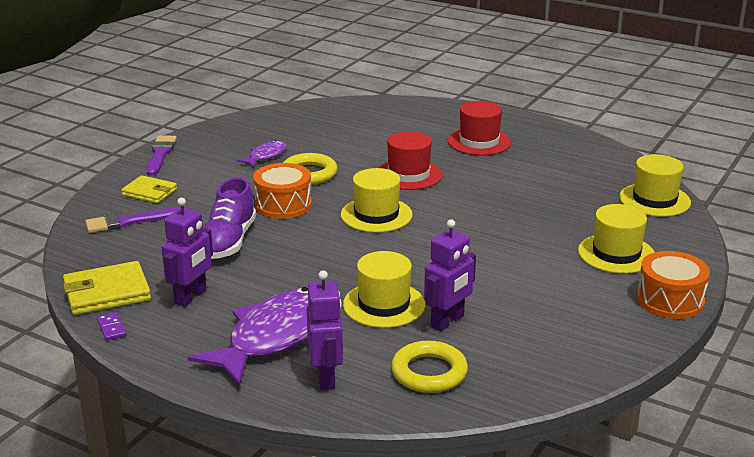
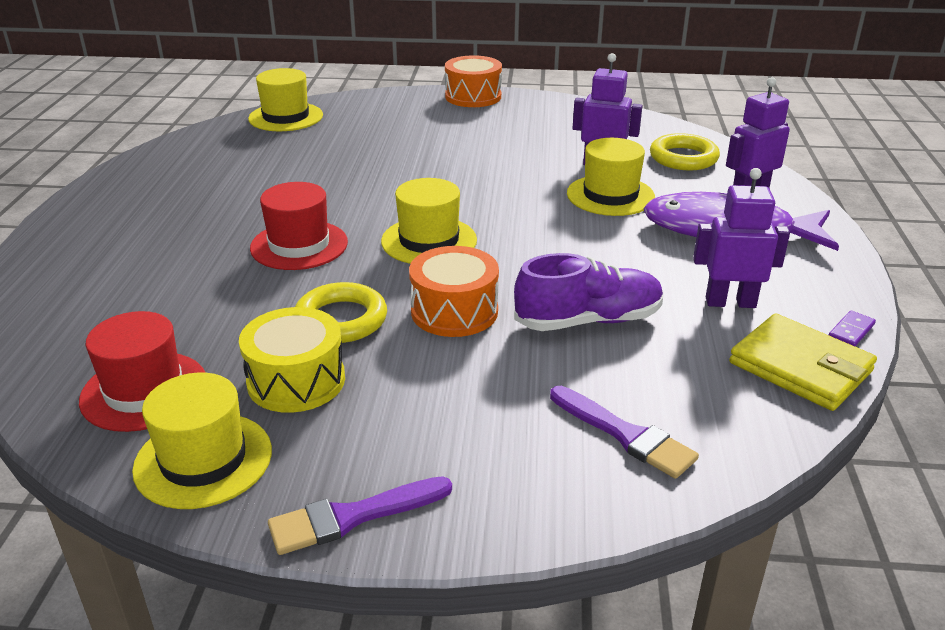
camera: 115 degrees left, 5 degrees up
(149, 192) = (514, 457): yellow wallet -> none
(265, 156) = (296, 381): purple fish -> yellow drum
(479, 142) = (166, 220): red hat -> red hat (144, 391)
(616, 254) = (412, 120): yellow hat -> yellow hat (203, 460)

